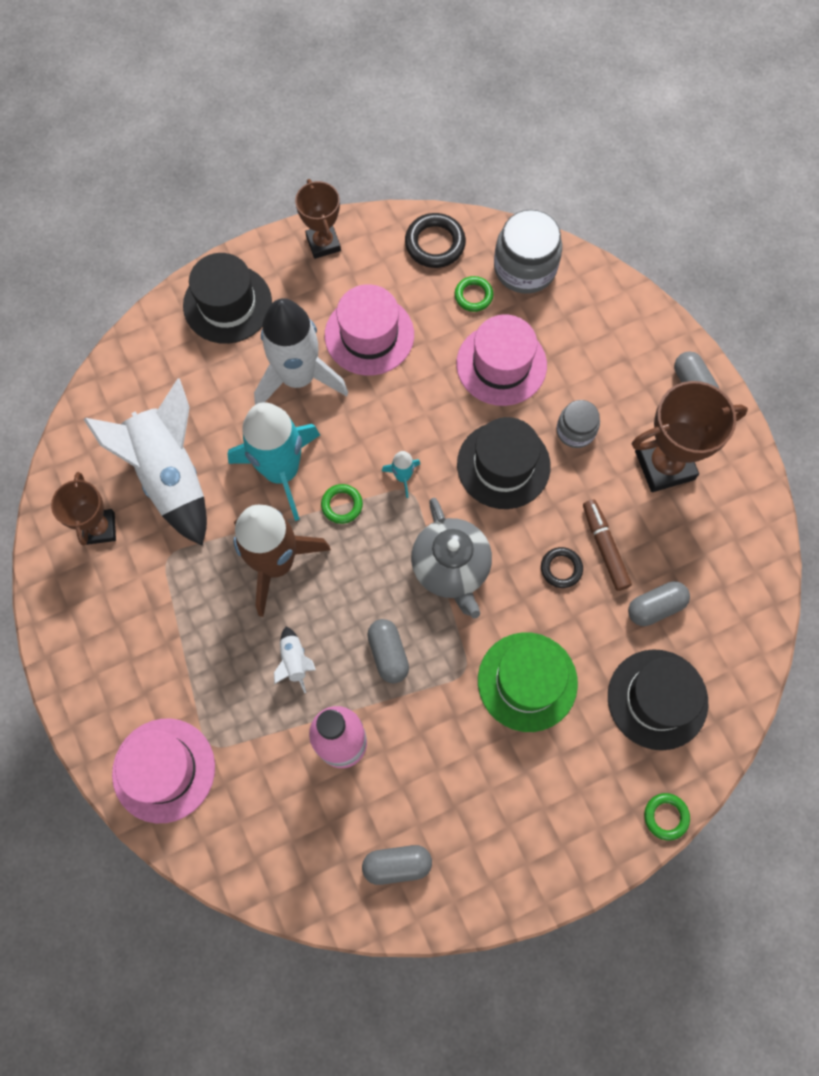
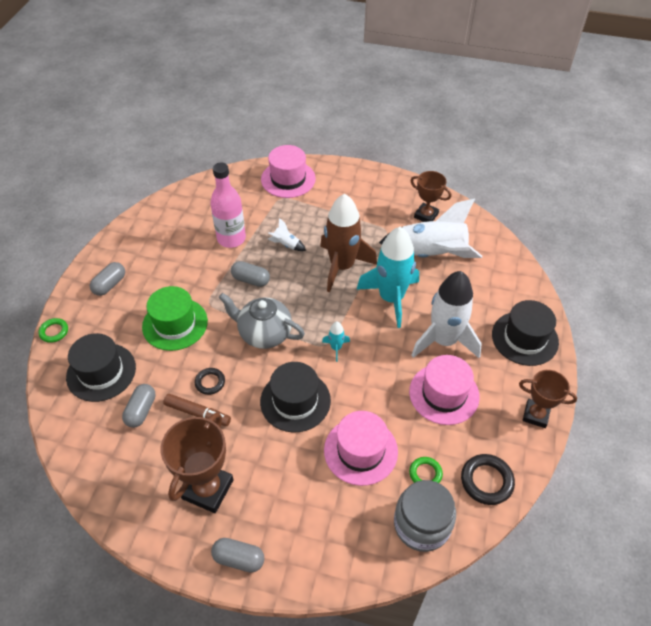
camera: 130 degrees right, 20 degrees down
(342, 505) = (346, 311): green ring -> none
(397, 864) = (162, 225): grey capsule -> grey capsule (110, 285)
(575, 430) = (278, 457): grey jar -> none

